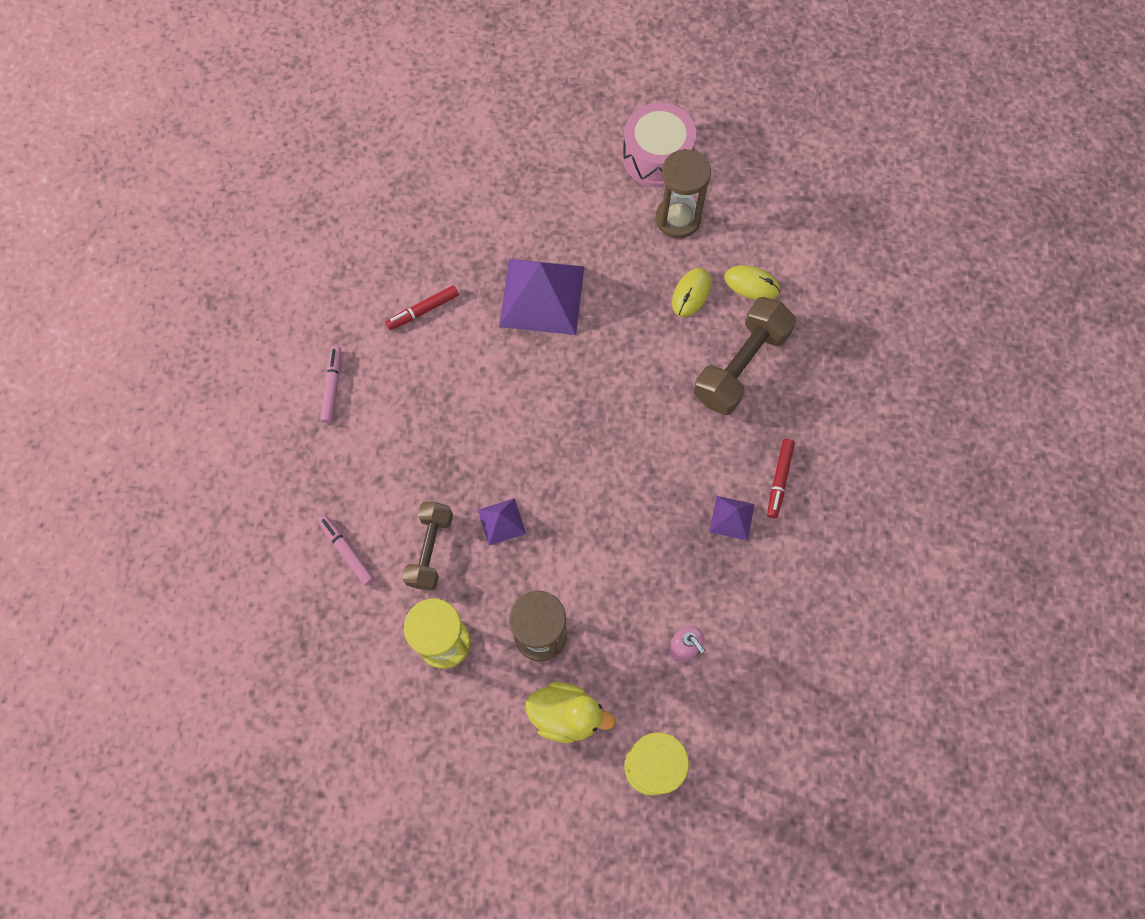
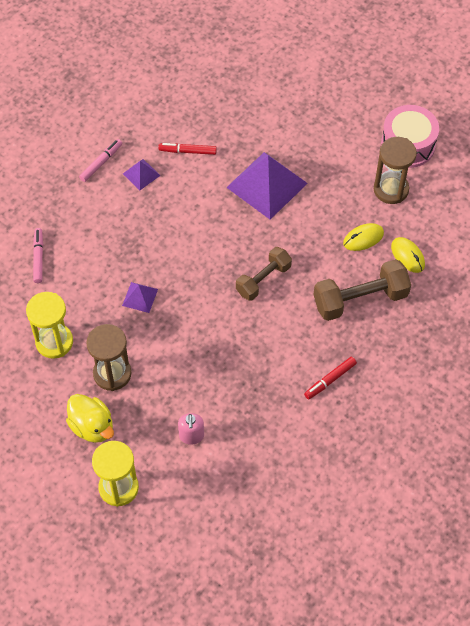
camera: 35 degrees right, 10 degrees down
(430, 550) = (86, 287): brown dumbbell -> brown dumbbell (263, 280)
(731, 518) = (281, 383): purple pyramid -> purple pyramid (141, 174)

